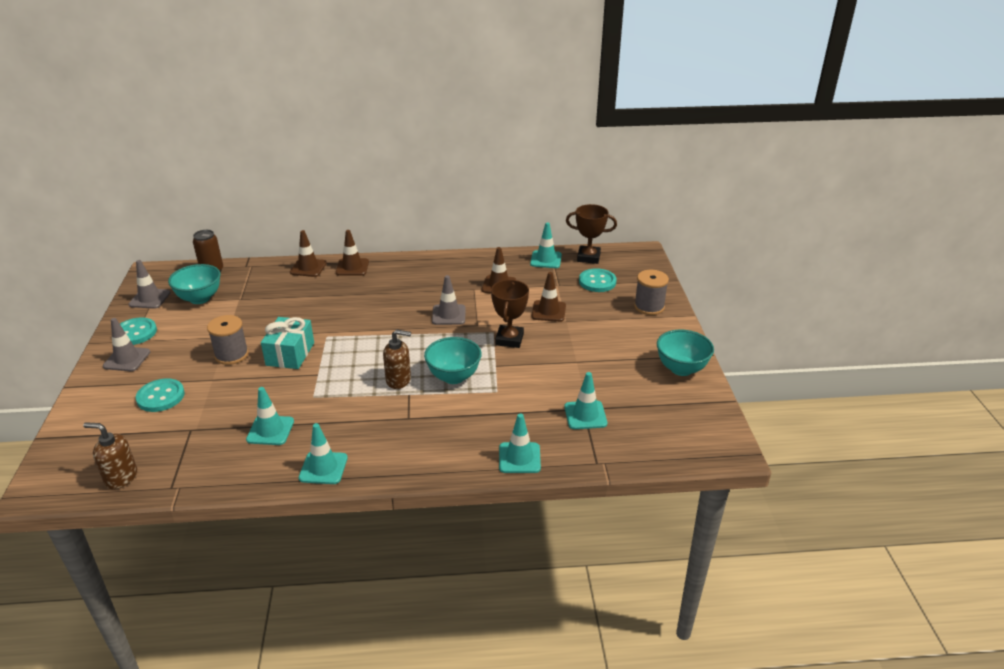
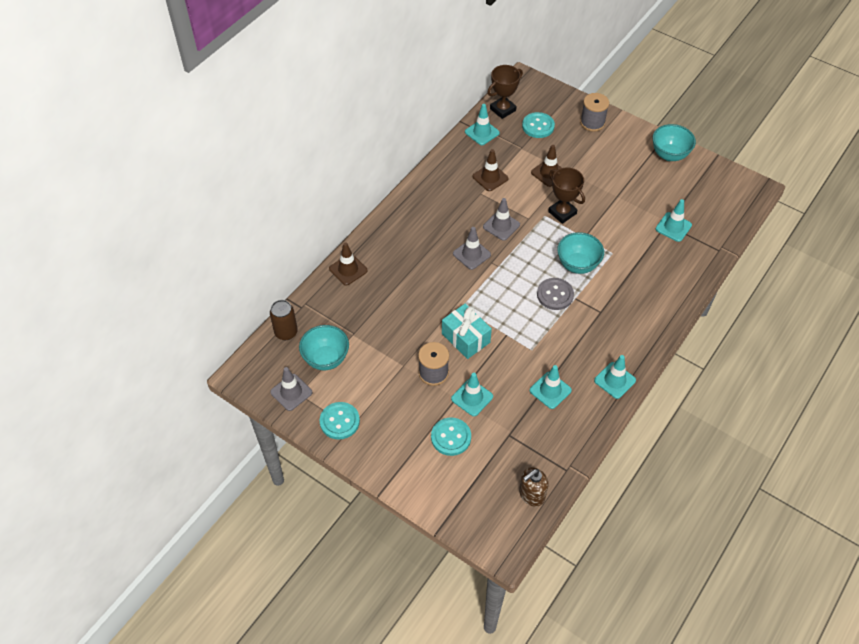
camera: 50 degrees left, 20 degrees up
(127, 359) = (376, 440): grey traffic cone -> grey traffic cone (471, 254)
(352, 267) = (376, 243): brown traffic cone -> none
(399, 380) = (555, 295): brown soap dispenser -> grey button
(519, 458) = (685, 281): turquoise traffic cone -> turquoise traffic cone (472, 397)

